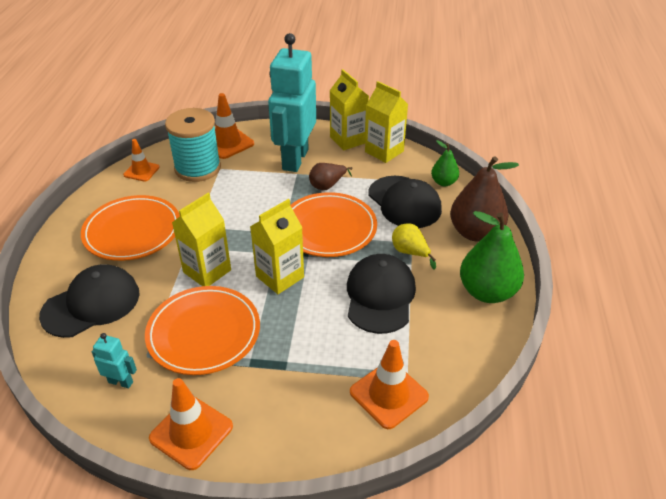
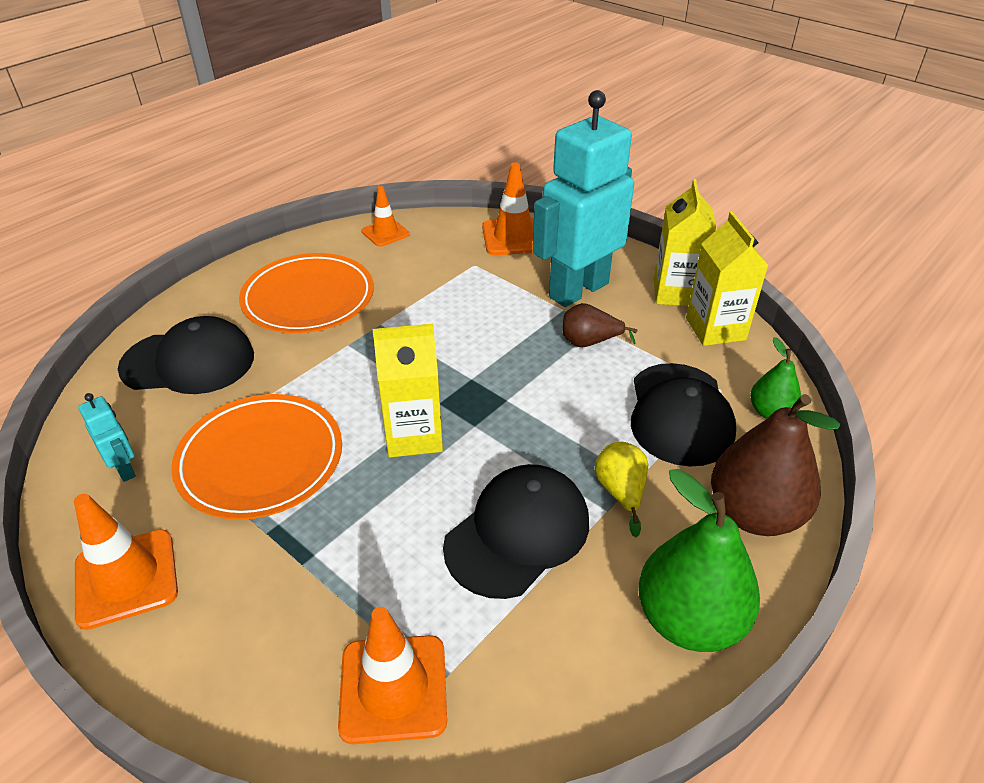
camera: 35 degrees right, 0 degrees up
(198, 168) = (449, 254): turquoise spool -> none
(207, 271) = (338, 384): yellow carton -> none
(328, 228) = (537, 401): orange plate -> none

